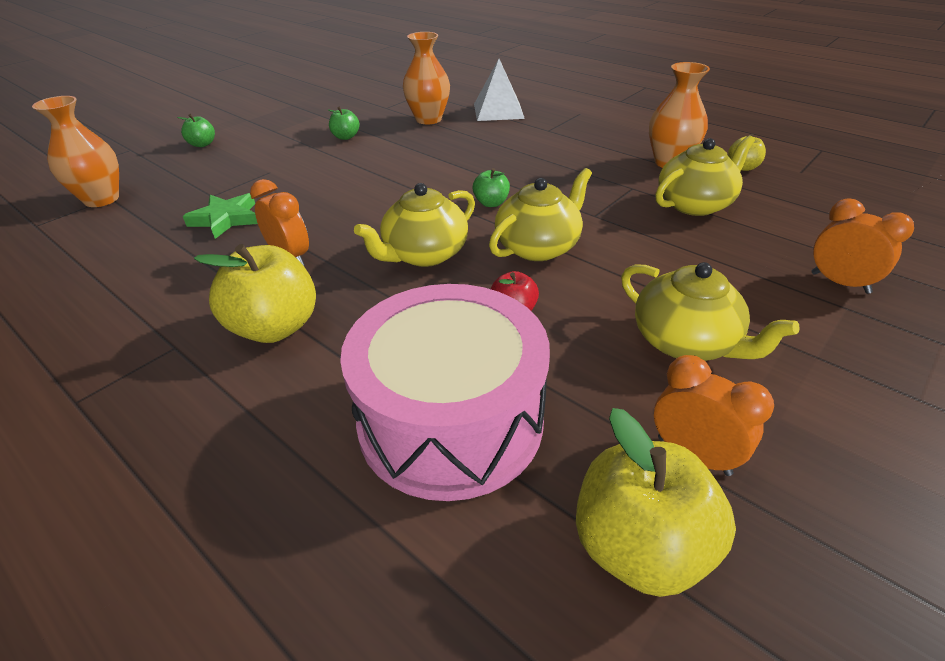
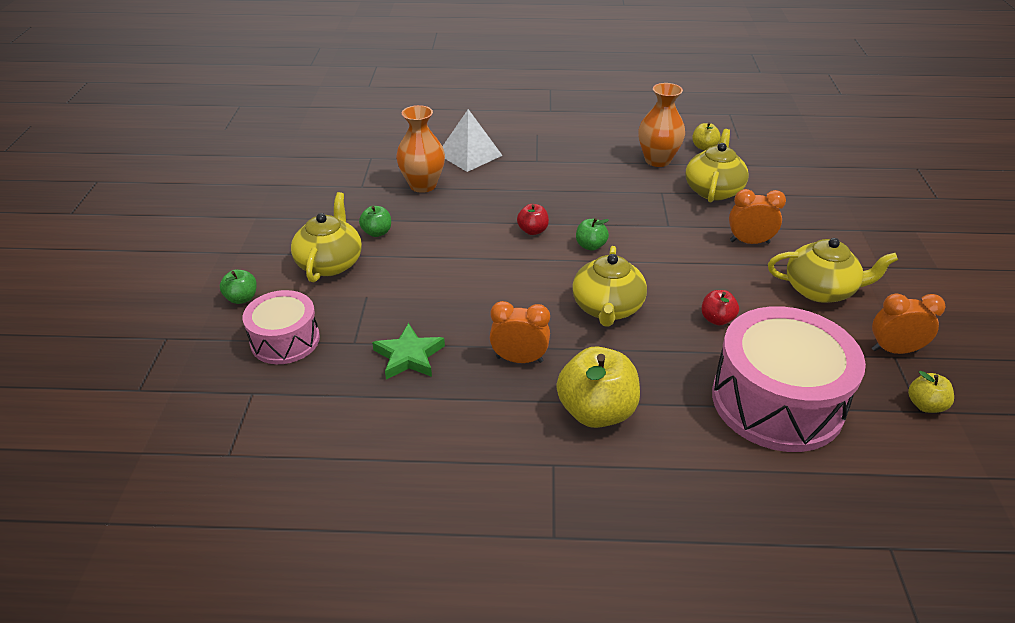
camera: 40 degrees left, 0 degrees up
(101, 199) = (247, 398): orange vase -> none
(179, 176) = (285, 340): none -> pink drum
(460, 175) = (532, 230): none -> red apple
(538, 247) = (668, 266): yellow teapot -> yellow teapot (330, 263)
(640, 547) = (925, 405): yellow apple -> yellow apple, size x0.51
(840, 283) = (842, 215): orange clock -> orange clock (749, 242)

